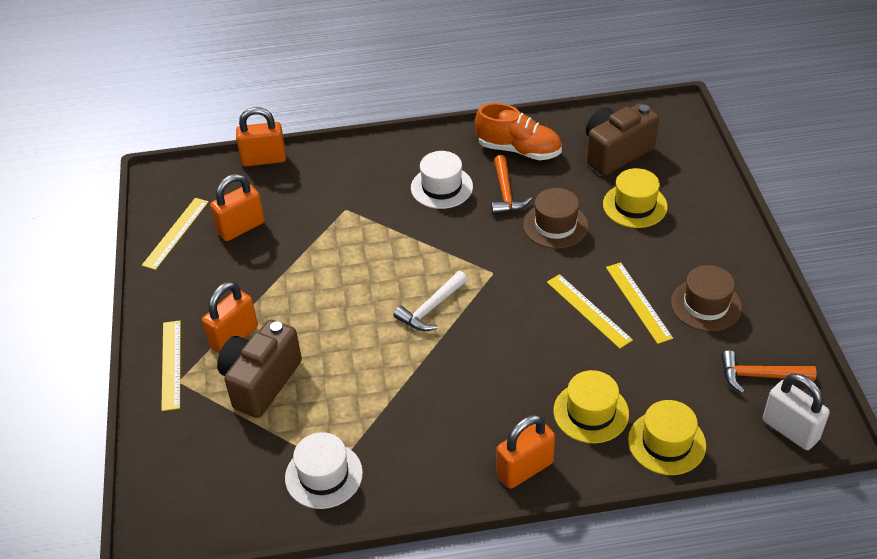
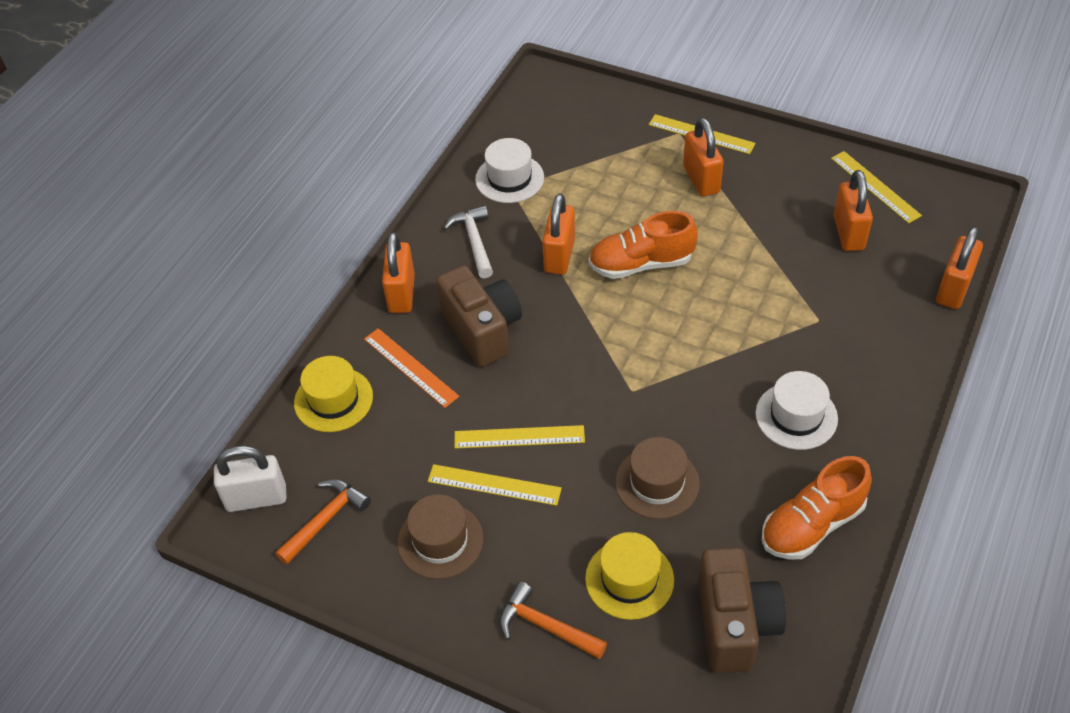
camera: 125 degrees right, 5 degrees up
(261, 382) = (635, 178): brown camera -> brown camera (482, 330)
(364, 328) = (641, 264): none -> orange shoe
(394, 384) = (559, 256): none -> orange padlock
(431, 308) = (624, 320): white hammer -> white hammer (474, 241)
(506, 193) = (743, 468): orange hammer -> orange hammer (545, 626)
(591, 412) = (410, 367): yellow hat -> orange ruler

